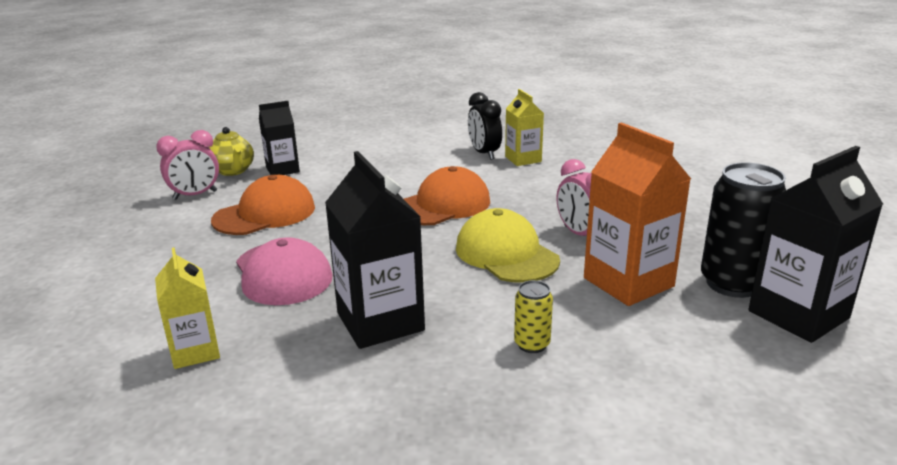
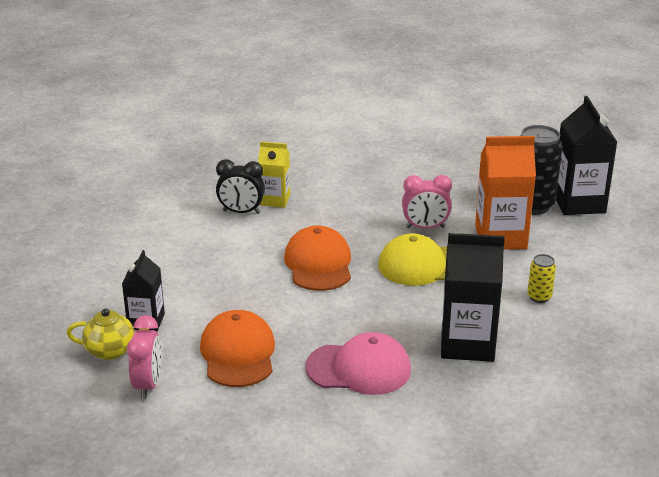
camera: 60 degrees left, 5 degrees up
(195, 351) = (440, 433): yellow carton -> none

